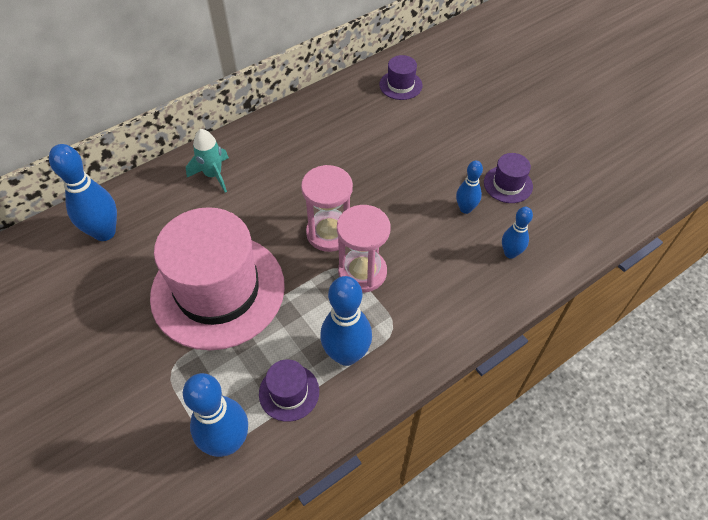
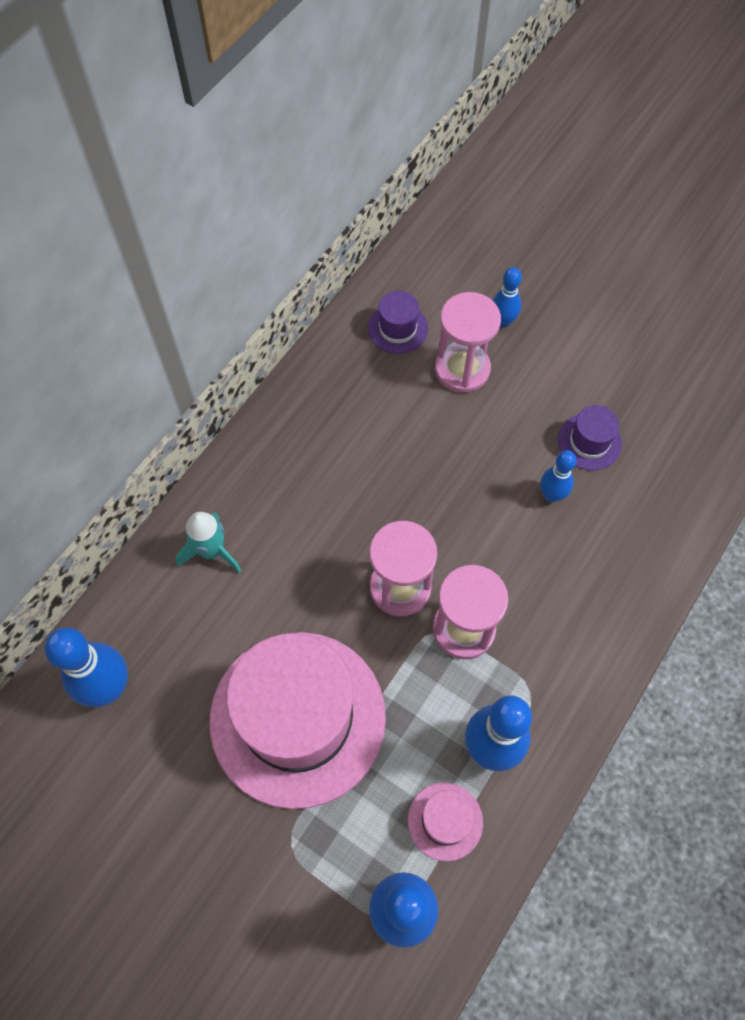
camera: 20 degrees left, 10 degrees up
(289, 392) = (445, 821): purple hat -> pink hat
(434, 118) = (462, 369): none -> pink hourglass
(510, 253) = (627, 541): blue bowling pin -> blue bowling pin (503, 321)

